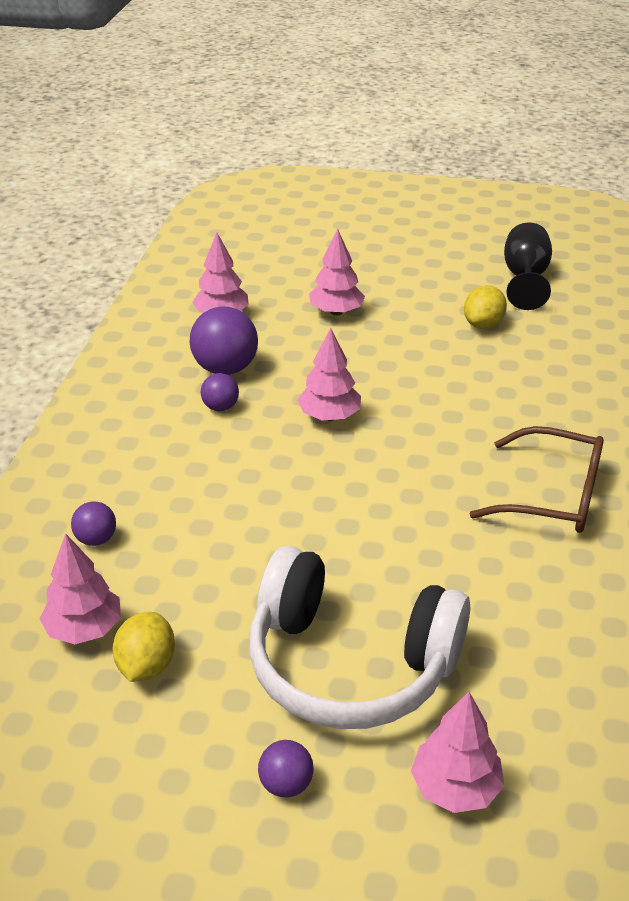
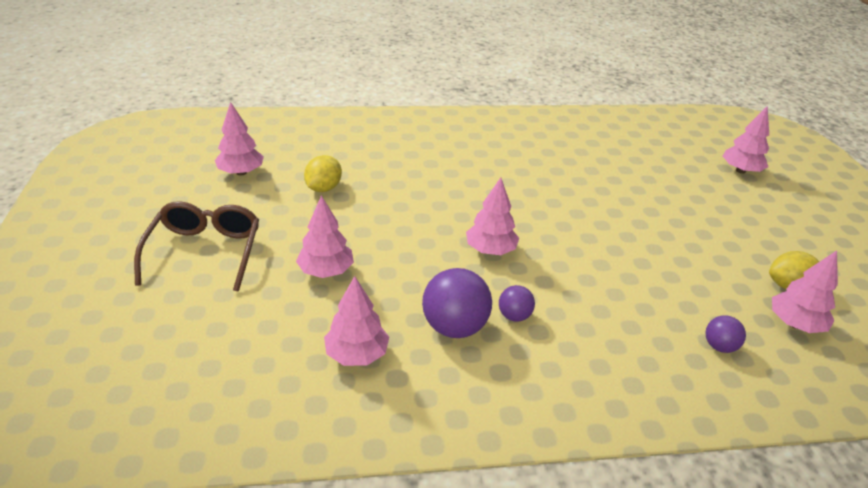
camera: 110 degrees left, 0 degrees up
(286, 784) = (795, 218): purple ball -> none
(350, 663) = (705, 208): white headphones -> none
(483, 324) = (323, 188): yellow lemon -> yellow lemon turned 75 degrees counterclockwise
(525, 279) = (241, 172): black goblet -> pink tree
(553, 496) = (516, 152): brown glasses -> brown glasses (205, 252)

